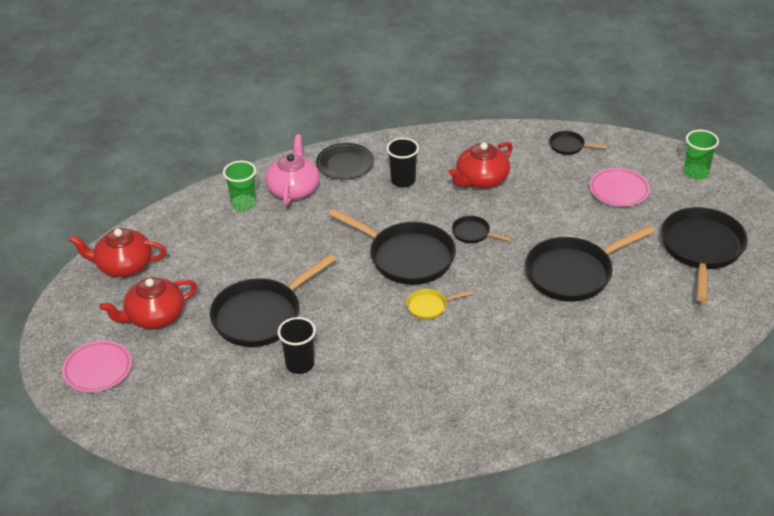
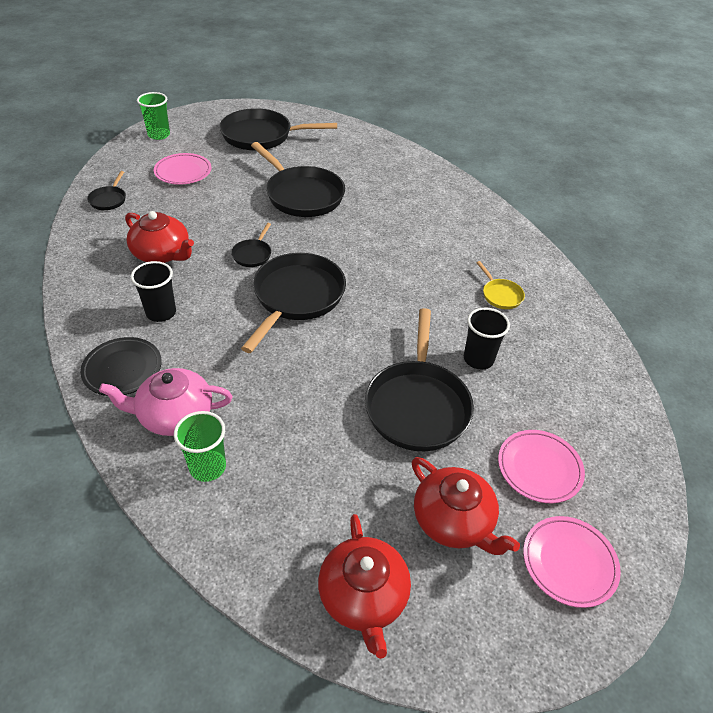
camera: 105 degrees left, 5 degrees up
(176, 375) = (539, 468): none -> pink plate
(261, 315) = (417, 405): black pan -> black pan turned 60 degrees clockwise
(429, 306) = (367, 275): yellow pan -> yellow pan (500, 295)

